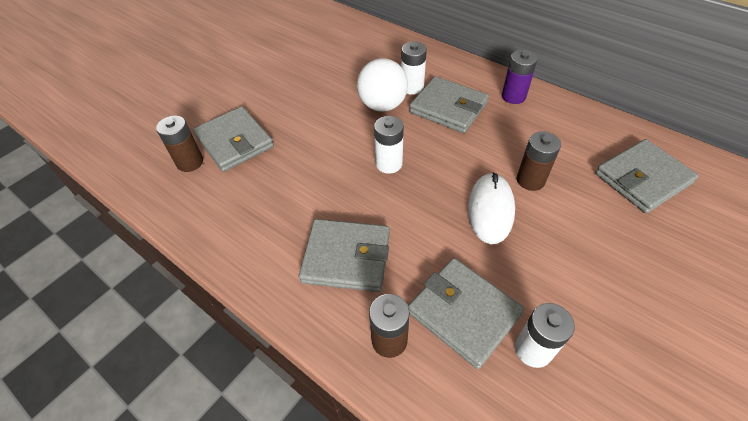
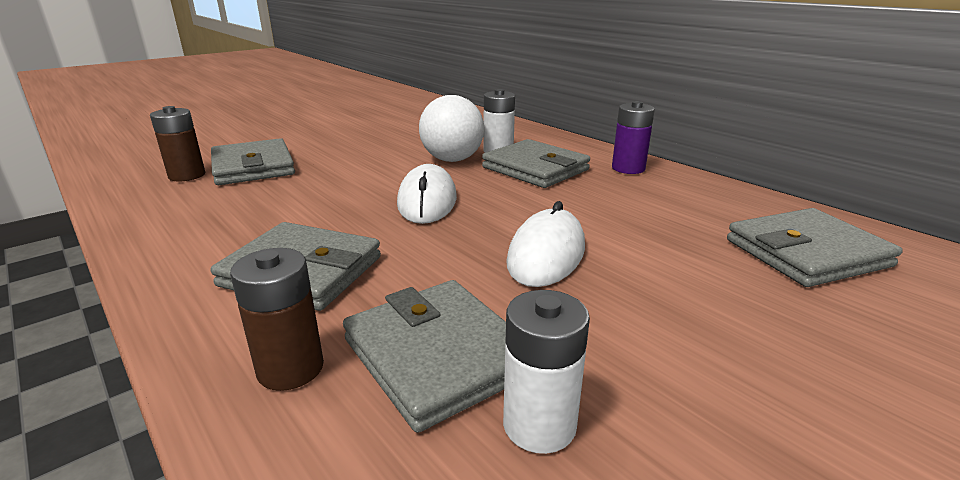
camera: 10 degrees right, 25 degrees down
(389, 163) = (427, 201): white battery -> white mouse
(530, 180) = (622, 235): brown battery -> none

